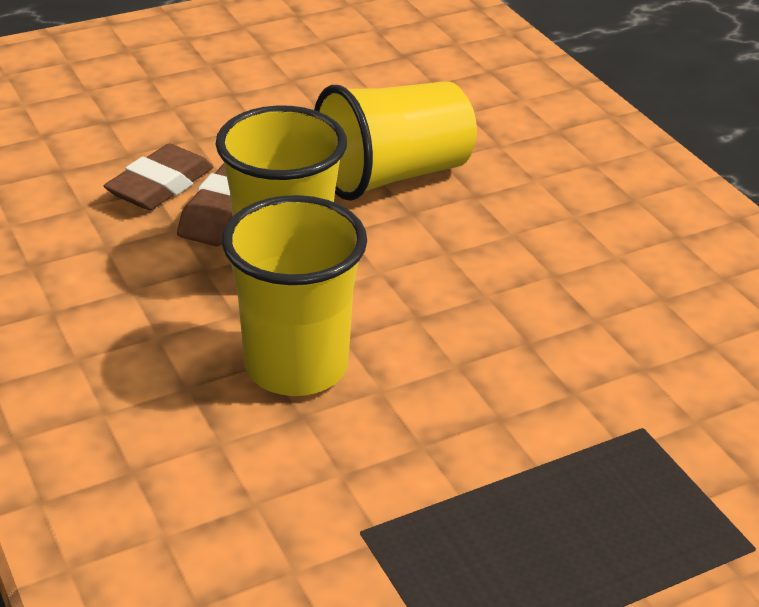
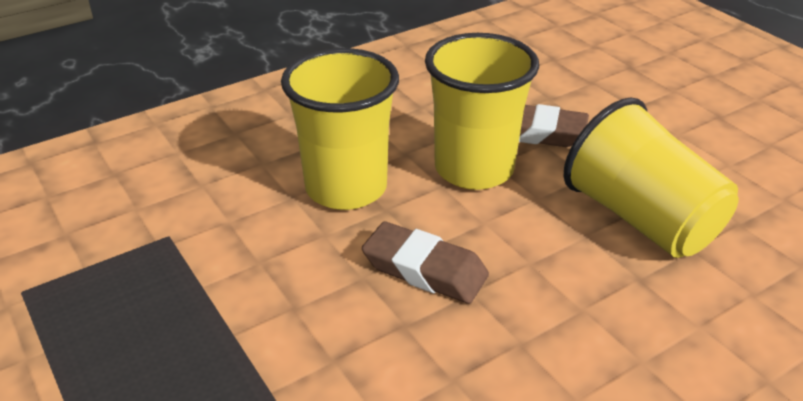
camera: 85 degrees right, 0 degrees up
(160, 186) = (555, 100): brown eraser -> brown eraser (424, 270)

